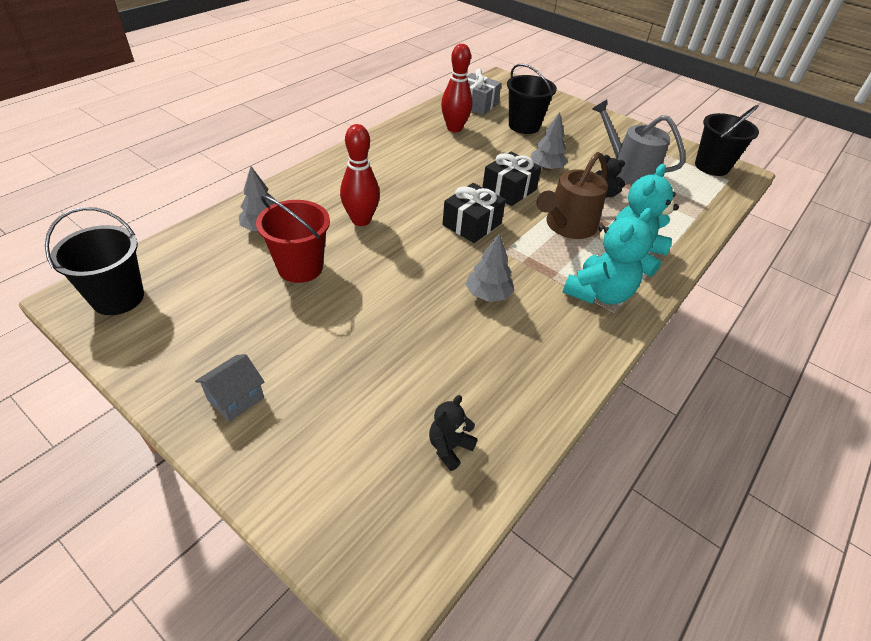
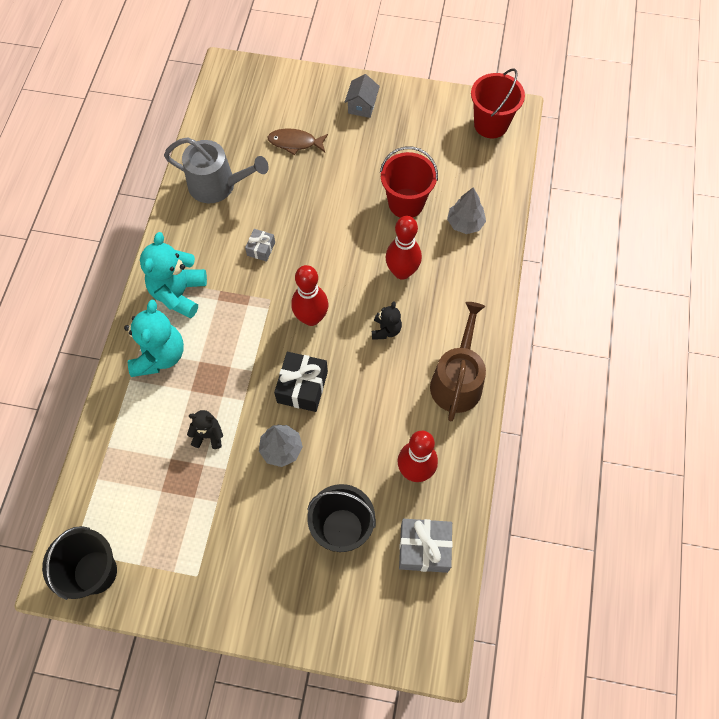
camera: 155 degrees right, 20 degrees up
(118, 298) = (491, 124): black bucket -> red bucket
(367, 391) = (295, 143): none -> brown fish
(449, 447) = (232, 135): black teddy bear -> black teddy bear (386, 330)
(472, 224) = (311, 318): black gift -> red bowling pin
(488, 294) = (261, 249): grey tree -> grey gift
(567, 226) = (228, 363): brown watering can -> brown watering can (457, 380)
(628, 170) = (192, 501): grey watering can -> grey watering can (217, 185)

